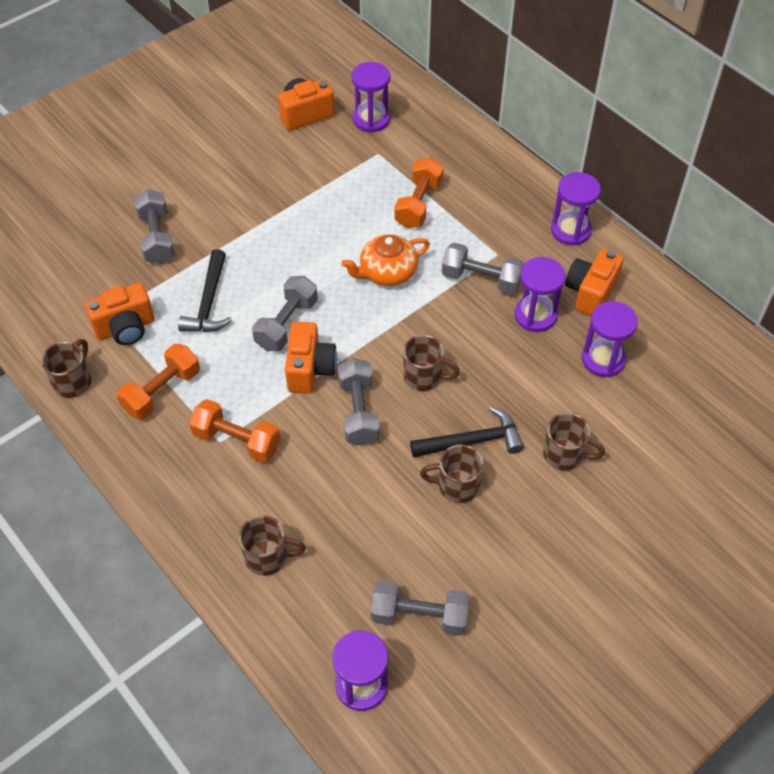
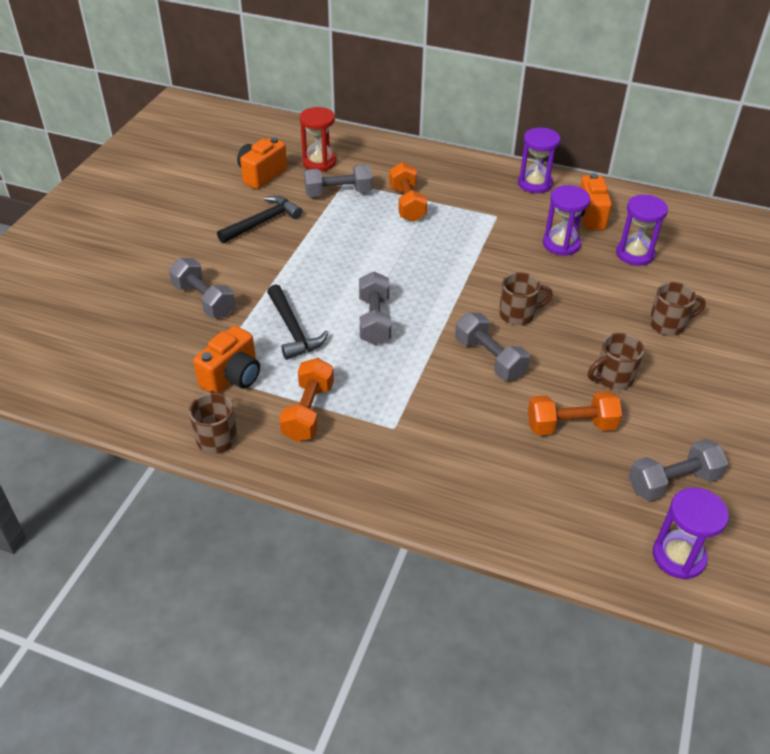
camera: 30 degrees left, 10 degrees down
(237, 440) = (408, 421): orange dumbbell -> orange dumbbell (571, 426)
(268, 557) = (514, 497): brown mug -> none
(310, 369) = (423, 345): orange camera -> none
(371, 119) = (319, 162): purple hourglass -> red hourglass
(387, 272) = (424, 256): orange teapot -> none
(473, 441) = (595, 343): black hammer -> black hammer (263, 222)
(481, 279) = (500, 235): grey dumbbell -> grey dumbbell (338, 193)

